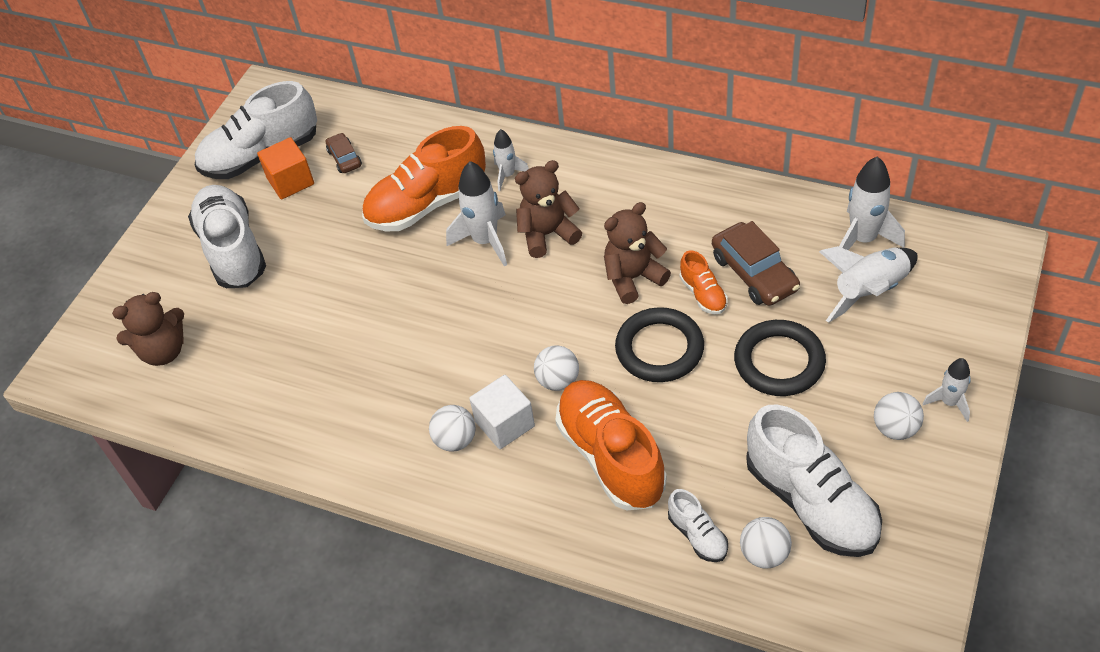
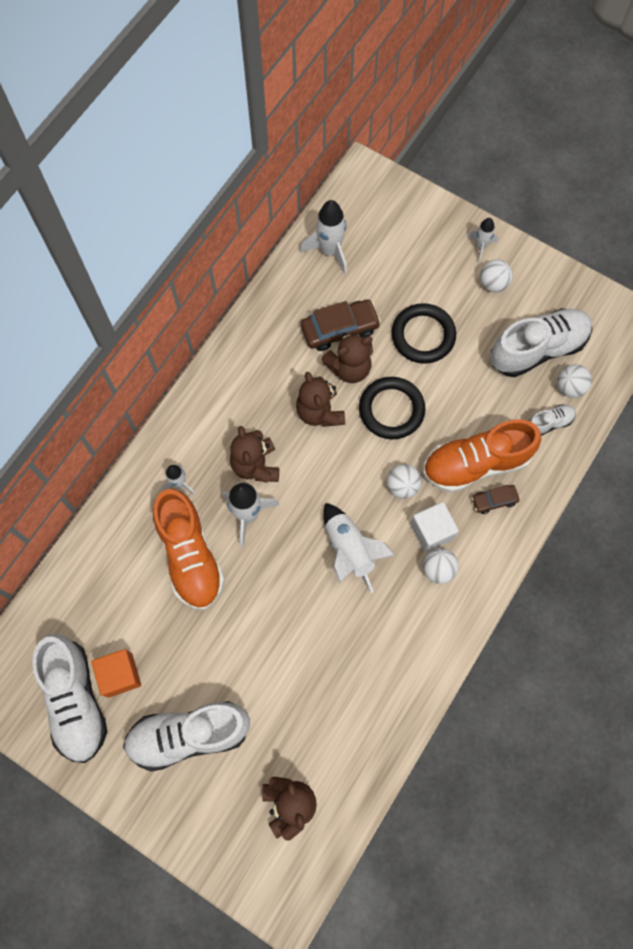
camera: 85 degrees left, 20 degrees up
(344, 158) = (107, 622): brown car -> brown car (494, 500)
(703, 294) = (349, 368): orange shoe -> brown teddy bear
(869, 291) = (378, 262): white rocket -> white rocket (349, 550)

